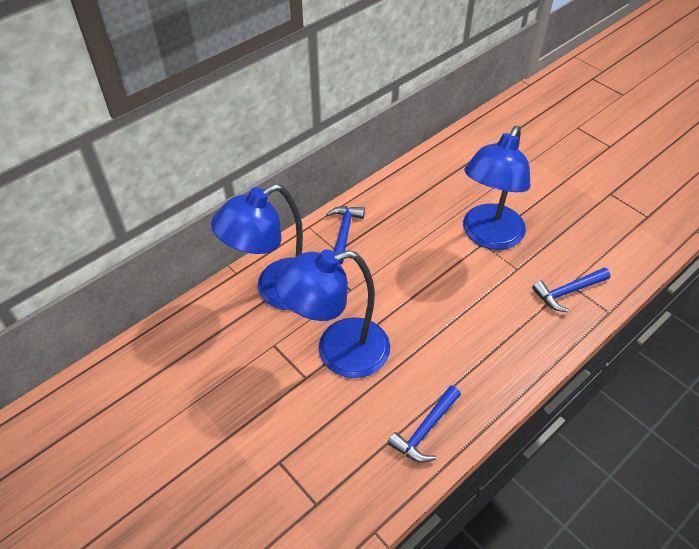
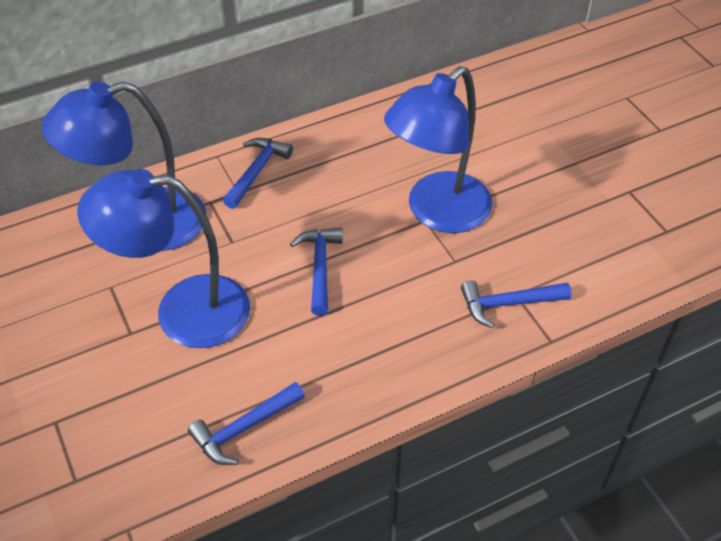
camera: 15 degrees right, 0 degrees up
(423, 295) = (319, 267): none -> blue hammer

